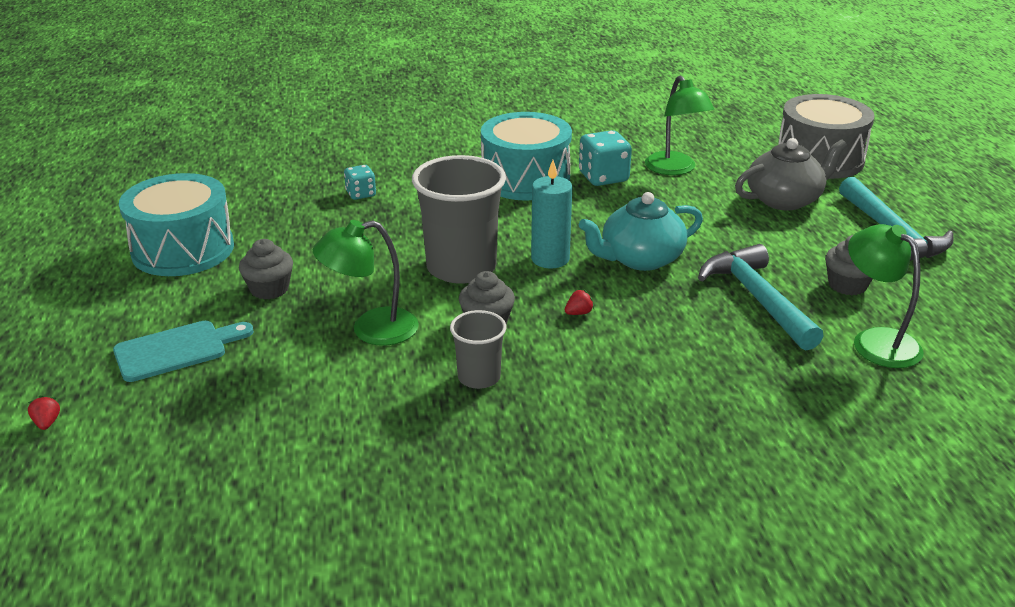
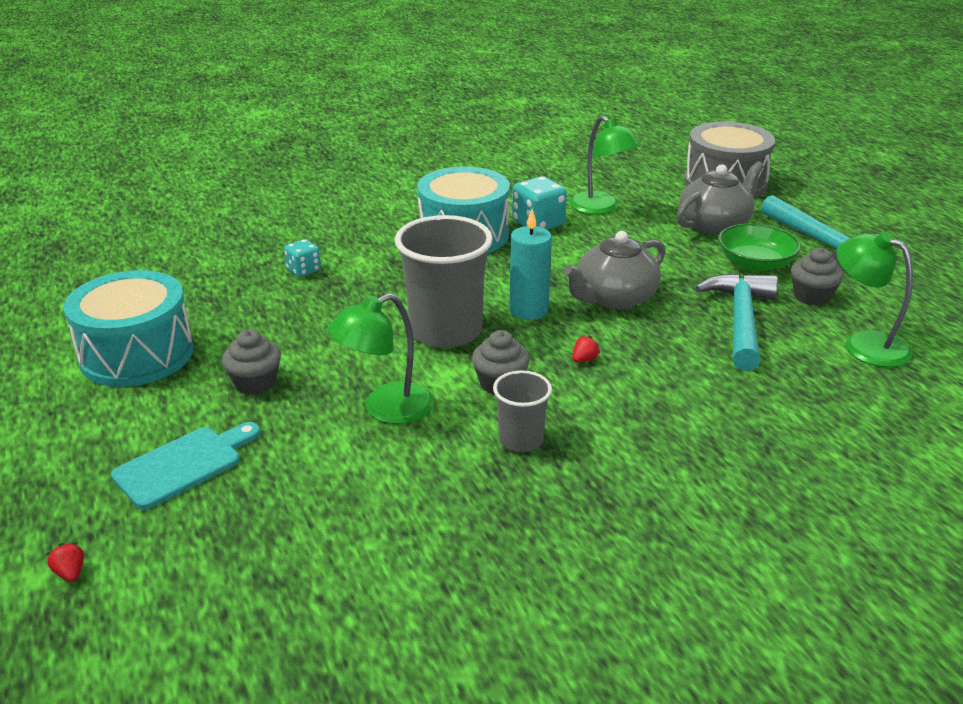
camera: 15 degrees left, 0 degrees up
(640, 259) = (614, 298): turquoise teapot -> grey teapot
(757, 299) = (741, 321): turquoise hammer -> turquoise hammer turned 45 degrees clockwise
(805, 244) = (755, 263): none -> green bowl

